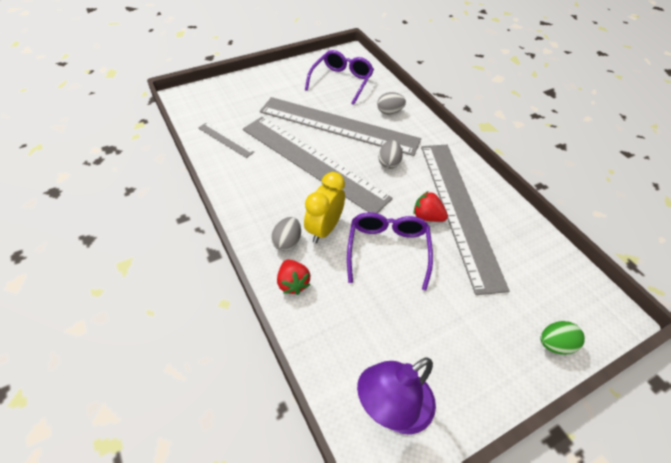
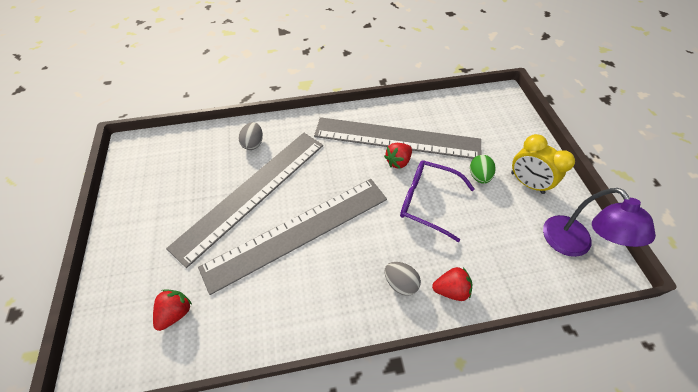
camera: 70 degrees left, 5 degrees up
(225, 140) = (218, 320): grey ruler -> none
(226, 118) = (176, 312): none -> red strawberry
(324, 229) = (392, 245): yellow clock -> yellow clock (527, 183)
(341, 81) = (179, 169): purple glasses -> none
(389, 163) = (324, 167): grey egg -> none
(555, 344) = (524, 133): green egg -> green egg (479, 176)

